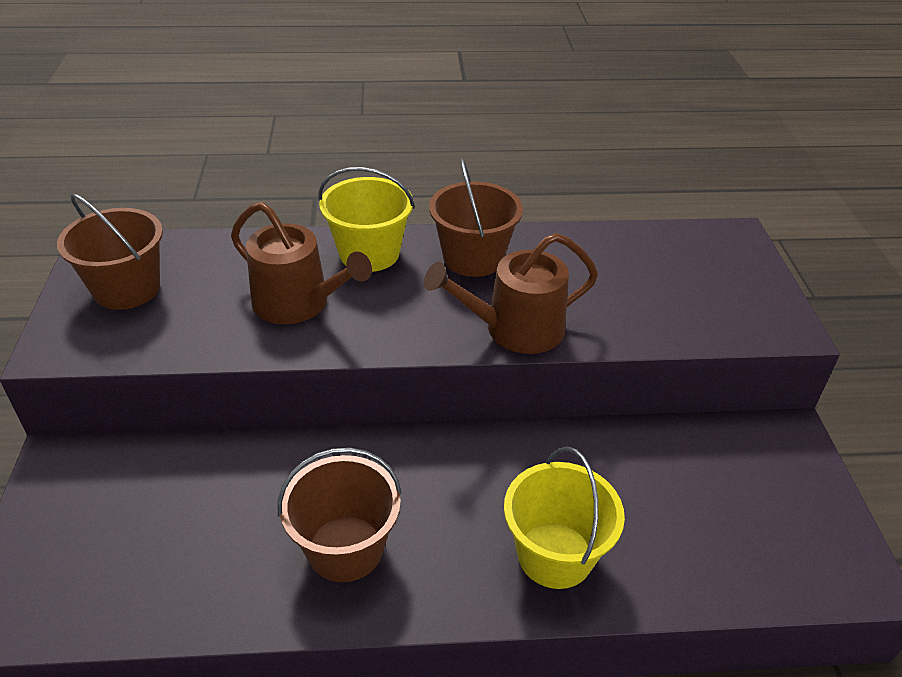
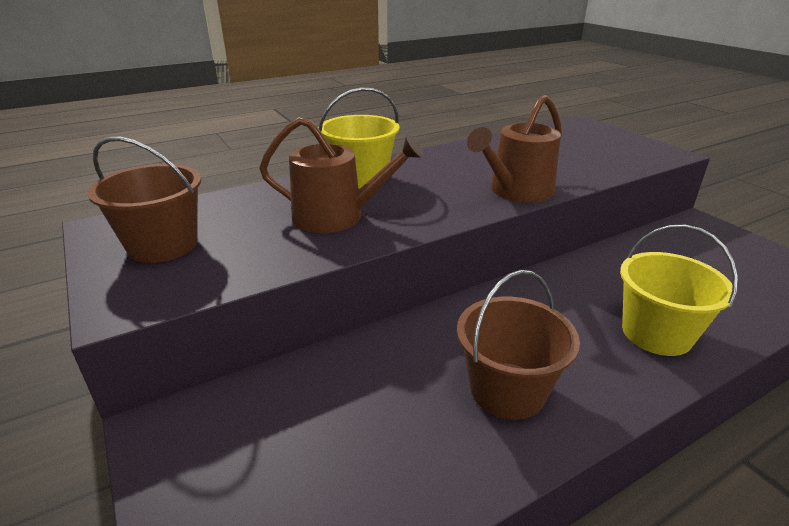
camera: 25 degrees left, 10 degrees down
(473, 258) = (440, 164): brown bucket -> none

